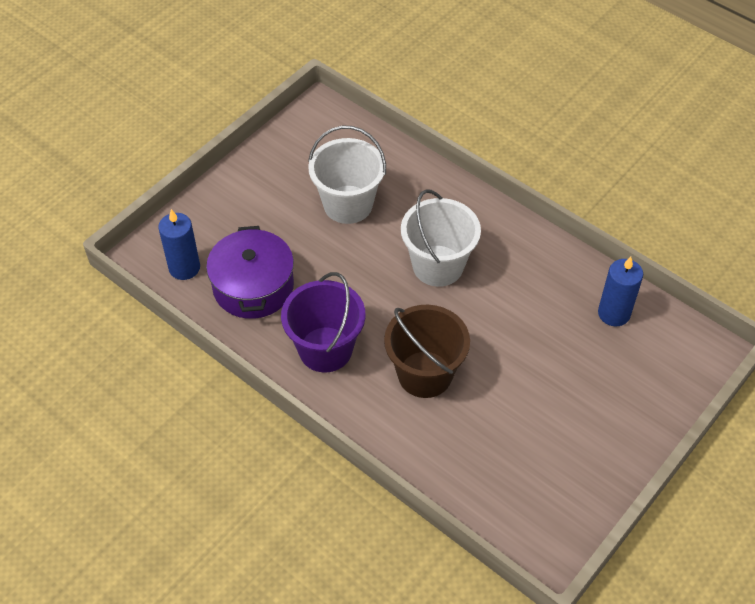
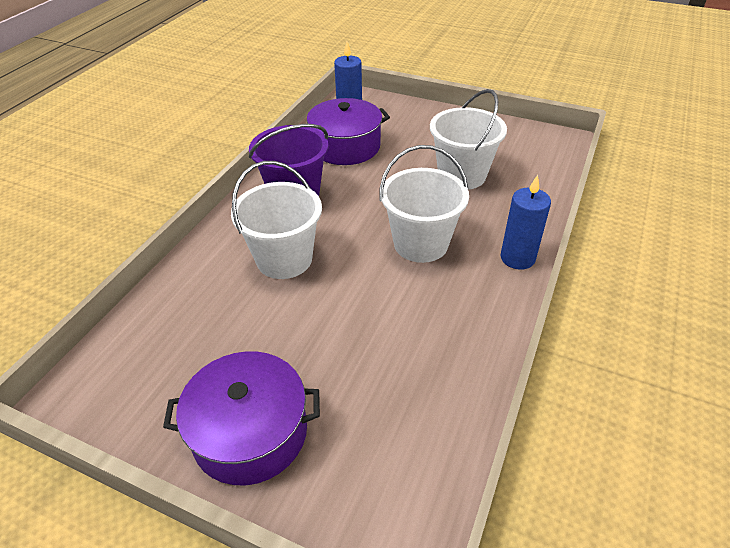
camera: 75 degrees right, 10 degrees down
(424, 374) = (284, 259): brown bucket -> white bucket
(611, 425) = (250, 432): none -> purple pot
(614, 313) = (424, 409): blue candle -> blue candle (517, 258)

